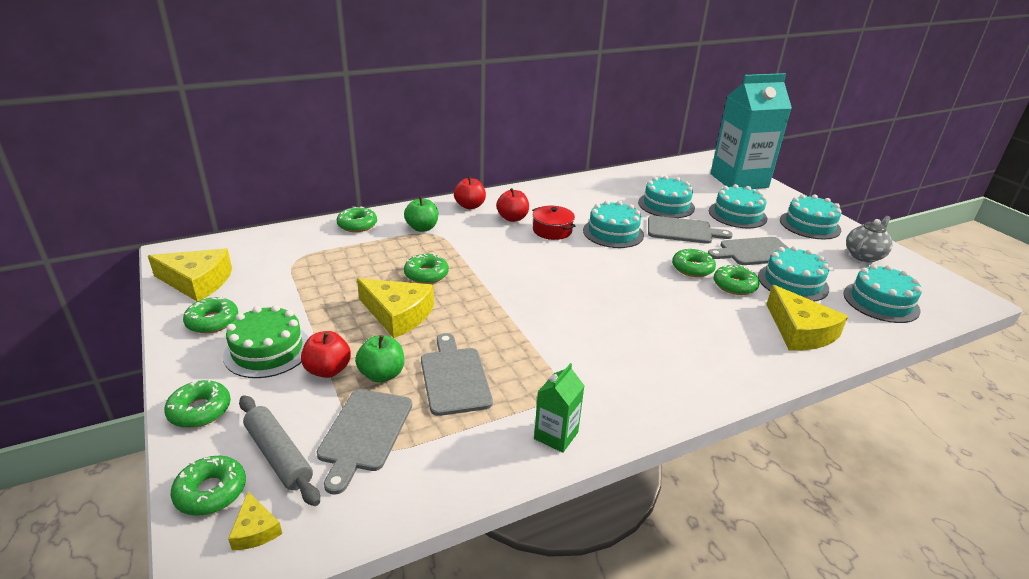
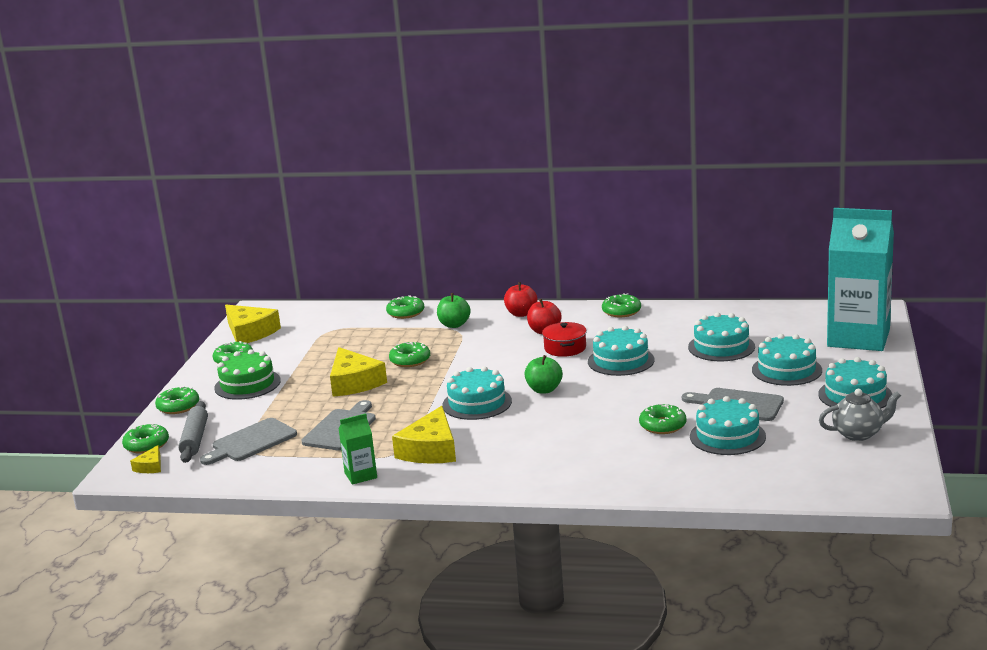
camera: 40 degrees right, 10 degrees down
(328, 370) = (269, 404): red apple -> none
(382, 374) = (298, 415): green apple -> green apple (544, 390)
(683, 231) = (696, 373): grey cutting board -> none
(692, 268) = (646, 404): green donut -> green donut (621, 311)
(800, 331) = (659, 470): yellow cheese -> yellow cheese (430, 449)
(881, 302) = (789, 471): turquoise cake -> turquoise cake (477, 403)

